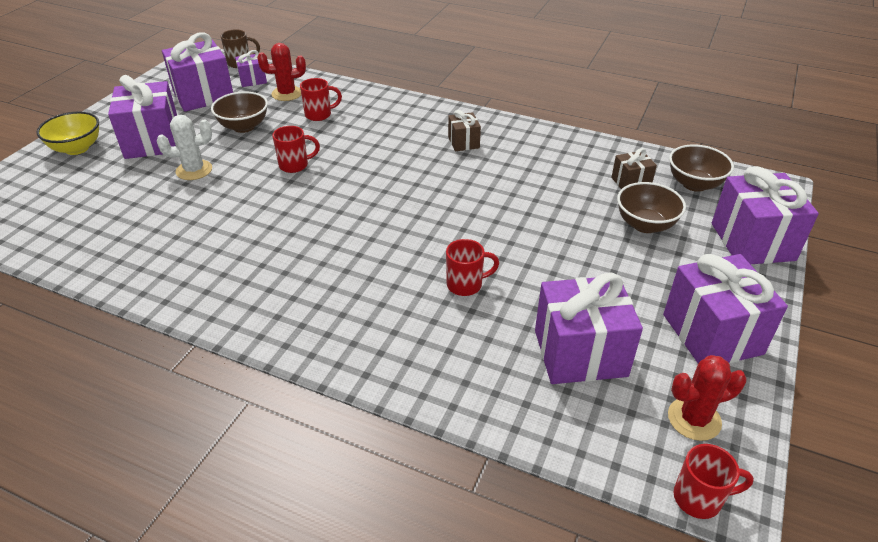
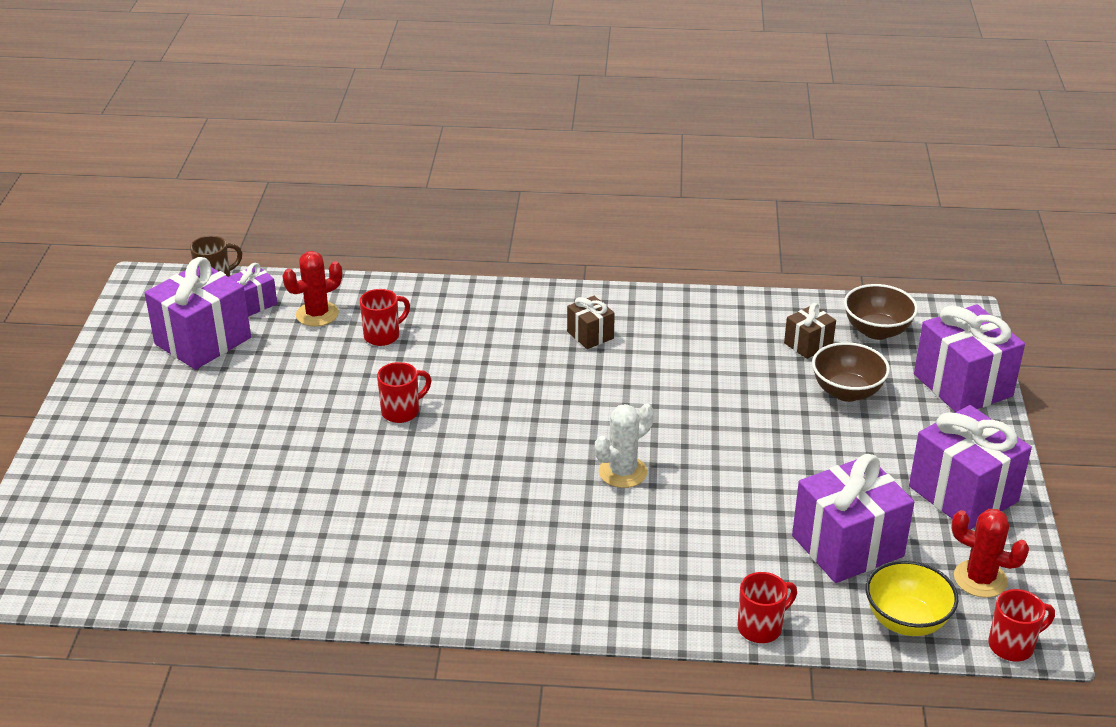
camera: 20 degrees left, 5 degrees down
(77, 148) = (89, 454): yellow bowl -> yellow bowl (906, 621)
(153, 141) = (187, 421): purple gift -> none
(194, 170) = (276, 447): white cactus -> white cactus (622, 472)
(244, 127) = (295, 374): brown bowl -> none
(466, 285) = (694, 506): red mug -> red mug (761, 627)
(694, 419) = (980, 579): red cactus -> red cactus turned 60 degrees clockwise

